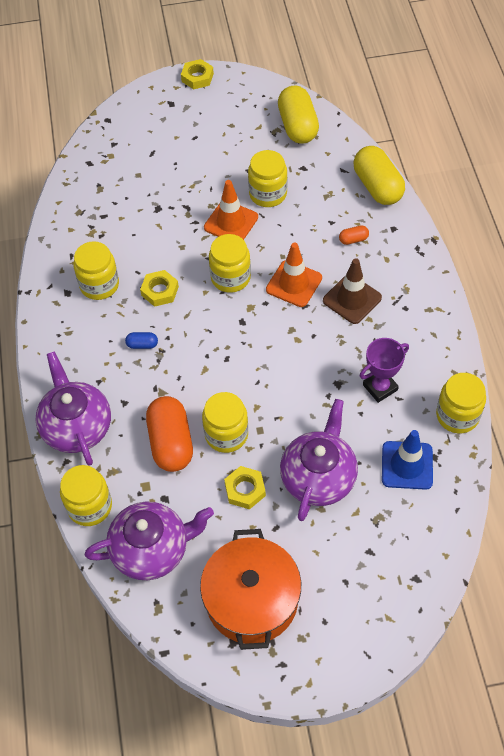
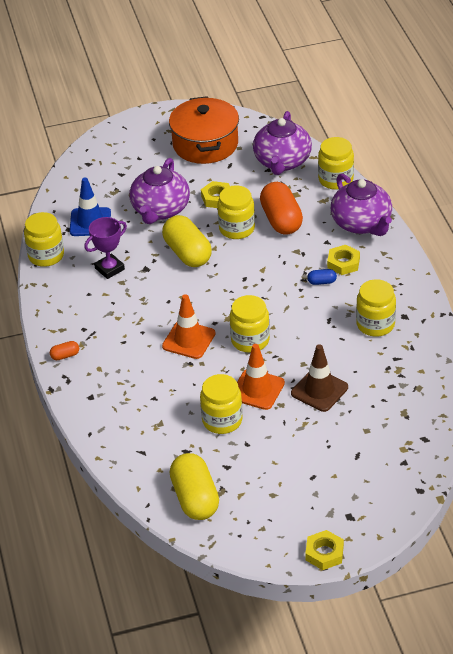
camera: 175 degrees right, 15 degrees down
(152, 549) = (282, 162): purple teapot -> purple teapot turned 60 degrees counterclockwise
(160, 291) = (316, 324): yellow nut -> yellow nut (343, 263)
(352, 299) = (133, 331): brown traffic cone -> brown traffic cone (319, 390)
(353, 239) = (131, 383): orange capsule -> orange capsule (65, 356)
(377, 187) = (105, 437): yellow capsule -> yellow capsule (187, 253)

